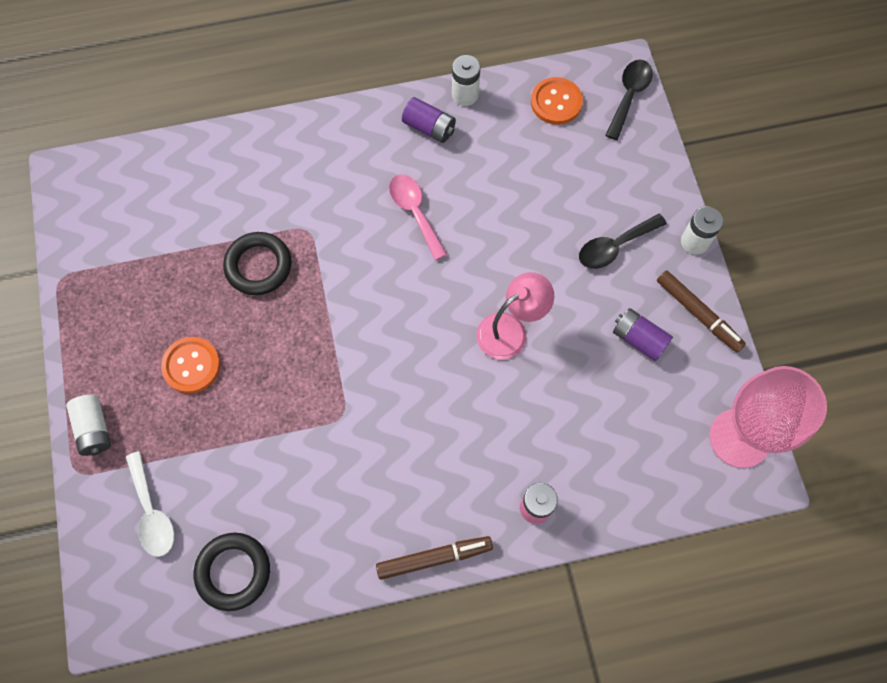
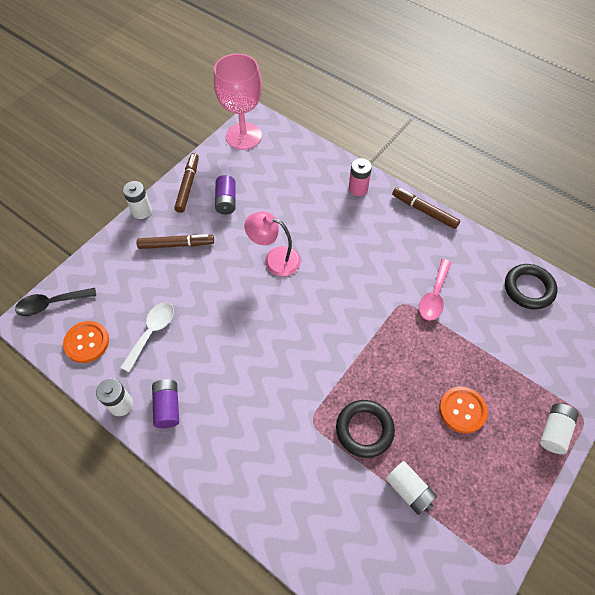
camera: 130 degrees left, 10 degrees down
(152, 512) = (552, 353): white spoon -> white spoon (152, 332)
(179, 258) = (409, 490): none -> white battery
(414, 212) = (242, 365): pink spoon -> pink spoon (434, 296)
(614, 246) = (176, 245): black spoon -> brown marker

